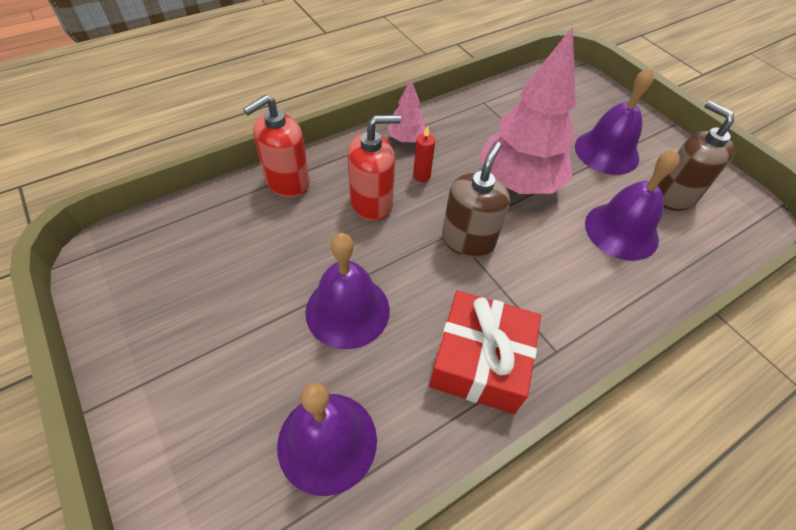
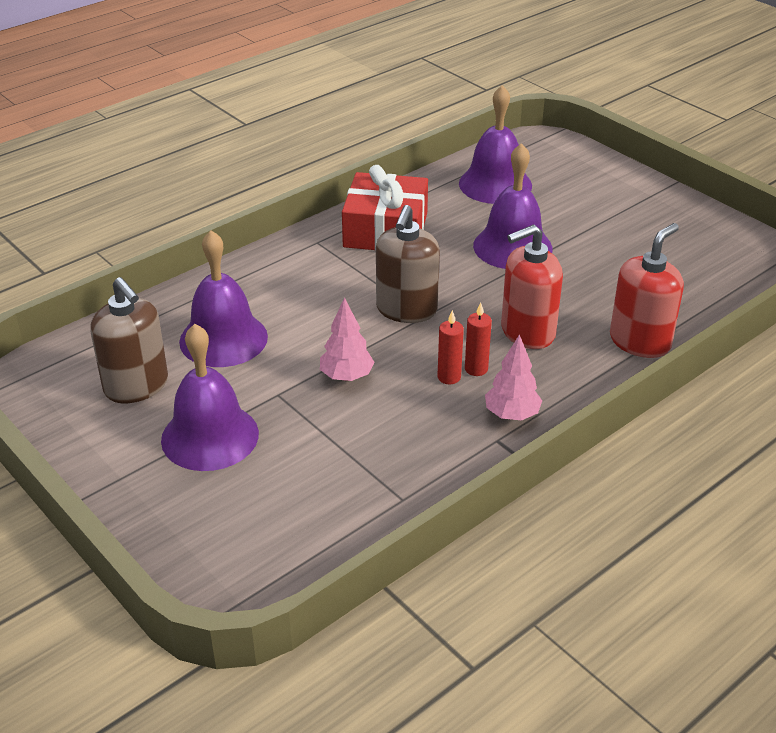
camera: 175 degrees right, 15 degrees down
(443, 172) = (449, 377): none -> red candle
(518, 183) = (346, 376): pink tree -> pink tree, size x0.46

